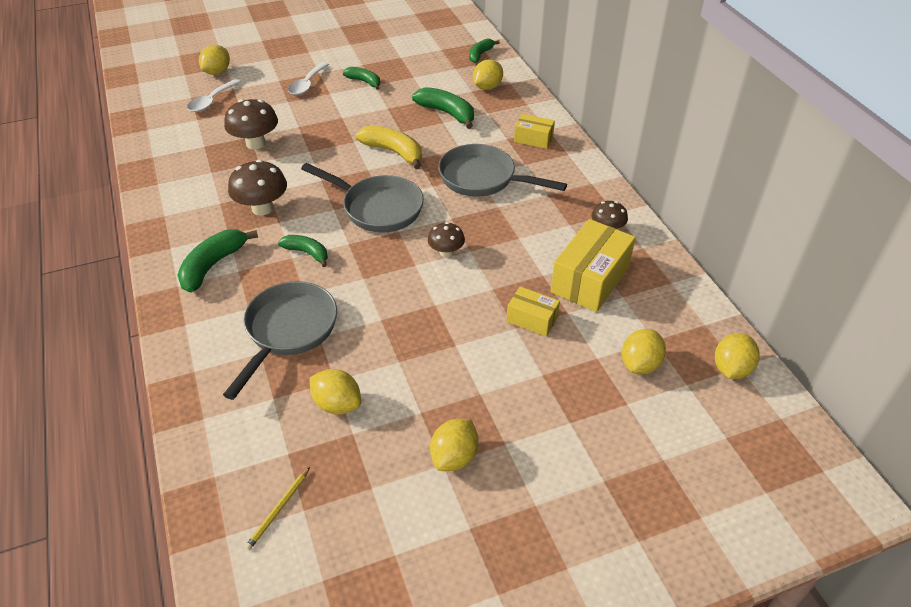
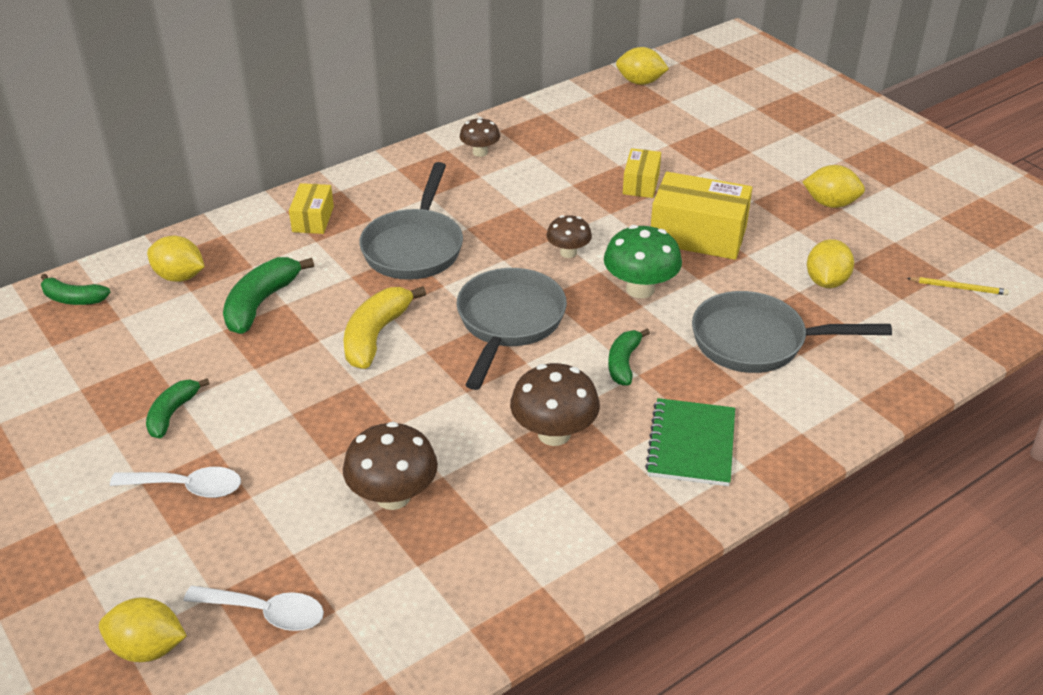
camera: 105 degrees left, 5 degrees down
(213, 265) = (691, 444): green banana -> green notebook
(383, 281) = (640, 289): none -> green mushroom
(590, 280) = (565, 156): yellow box -> yellow box (698, 235)
(640, 364) = (662, 123): yellow lemon -> none

